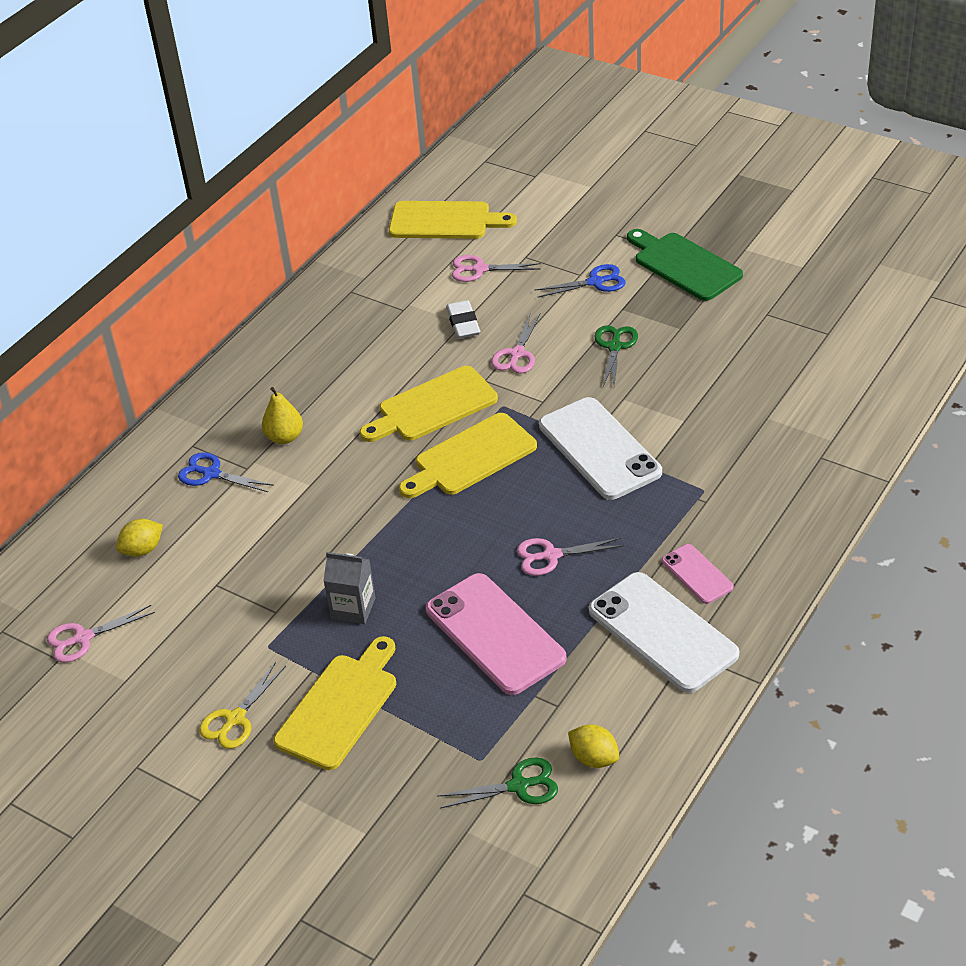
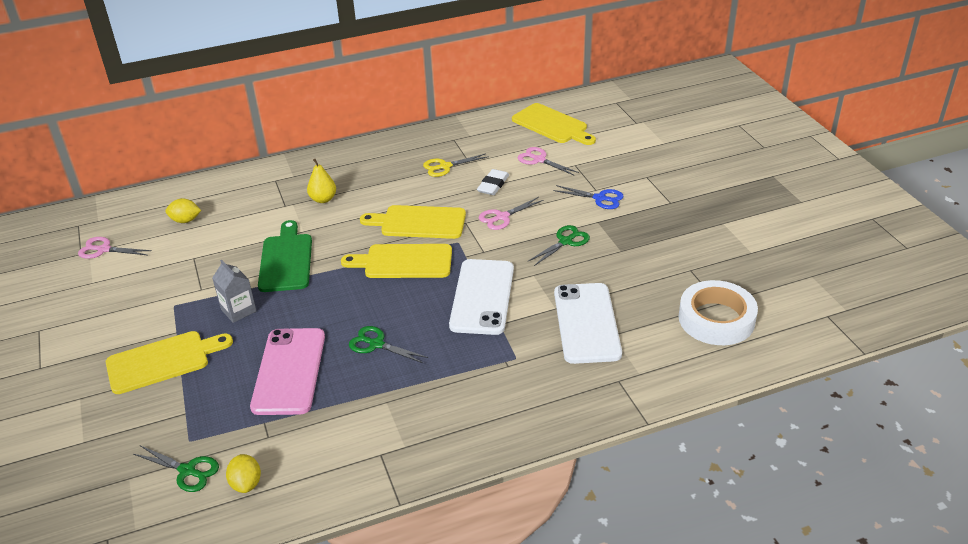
camera: 35 degrees right, 5 degrees down
(211, 474) = (265, 199): blue scissors -> none
(235, 719) = (110, 335): yellow scissors -> yellow scissors (445, 166)
(551, 556) = (376, 344): pink scissors -> green scissors
(662, 632) = (381, 432): white phone -> white phone (586, 323)
(684, 265) = (669, 214): green cutting board -> green cutting board (286, 260)
(697, 574) = (446, 408): pink phone -> none
(841, 350) = (716, 319): none -> white tape

